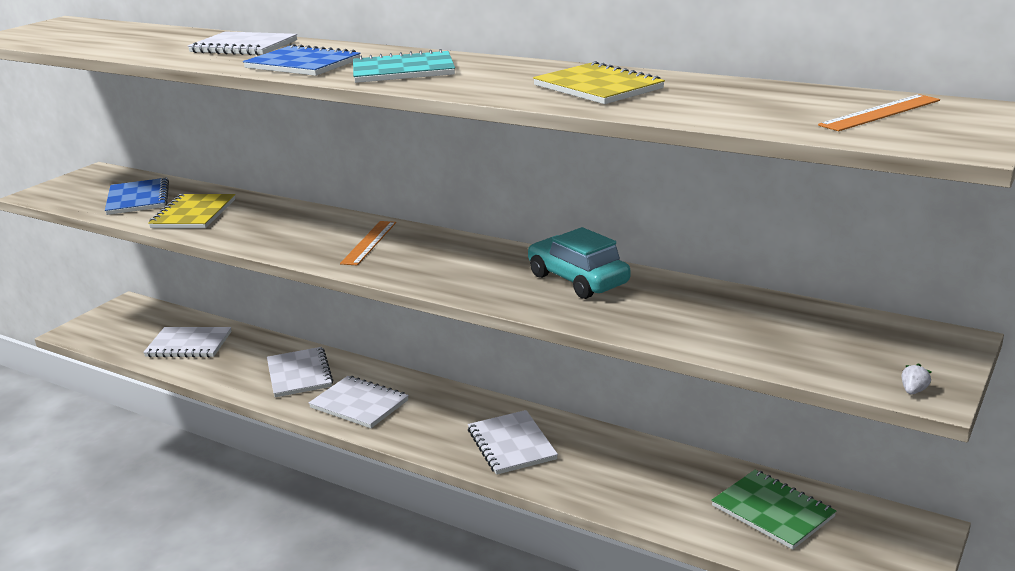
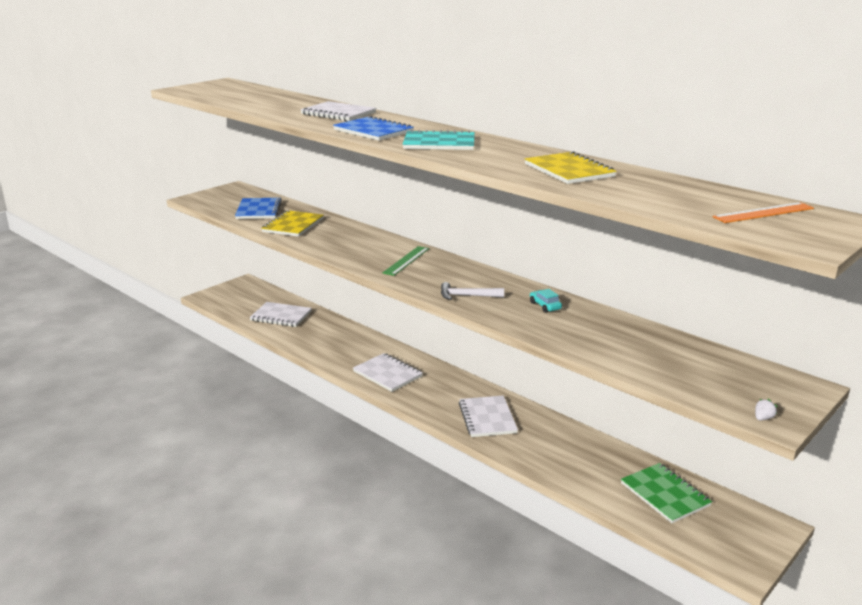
camera: 10 degrees right, 0 degrees up
(299, 374) = (351, 347): white notebook -> none
(369, 242) = (406, 260): orange ruler -> green ruler
(468, 280) = (467, 296): none -> white hammer
(578, 280) = (545, 306): turquoise car -> turquoise car, size x0.47

